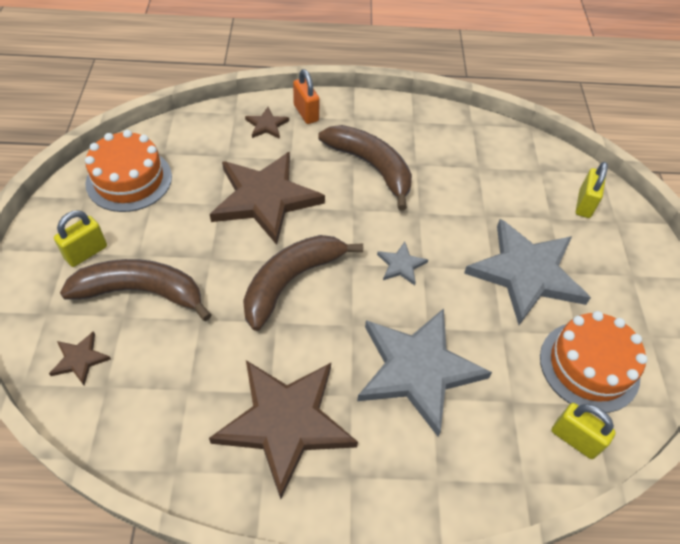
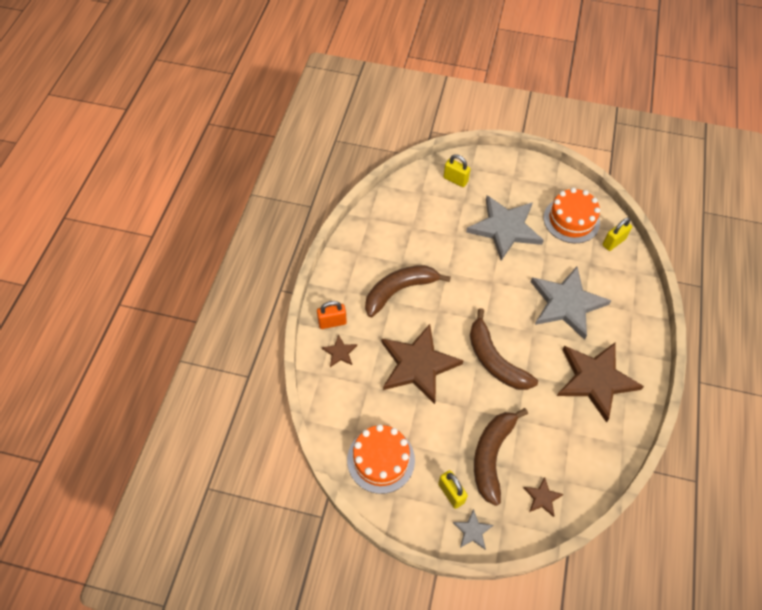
camera: 75 degrees left, 5 degrees up
(401, 265) = (490, 293): grey star -> grey star (472, 531)

